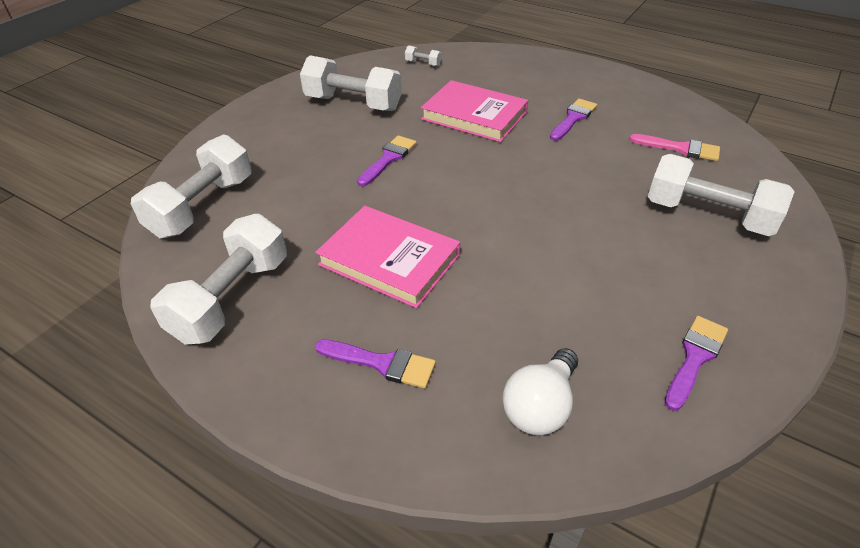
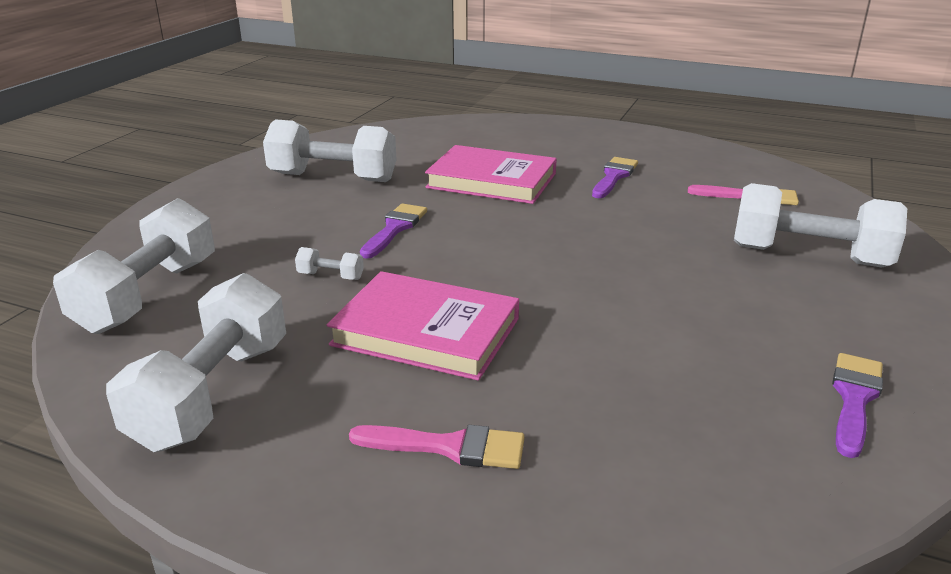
camera: 10 degrees left, 15 degrees down
(382, 363) = (449, 447): purple brush -> pink brush
(423, 63) = (412, 136): white dumbbell -> white dumbbell (330, 276)
(540, 406) = (680, 472): white light bulb -> none

